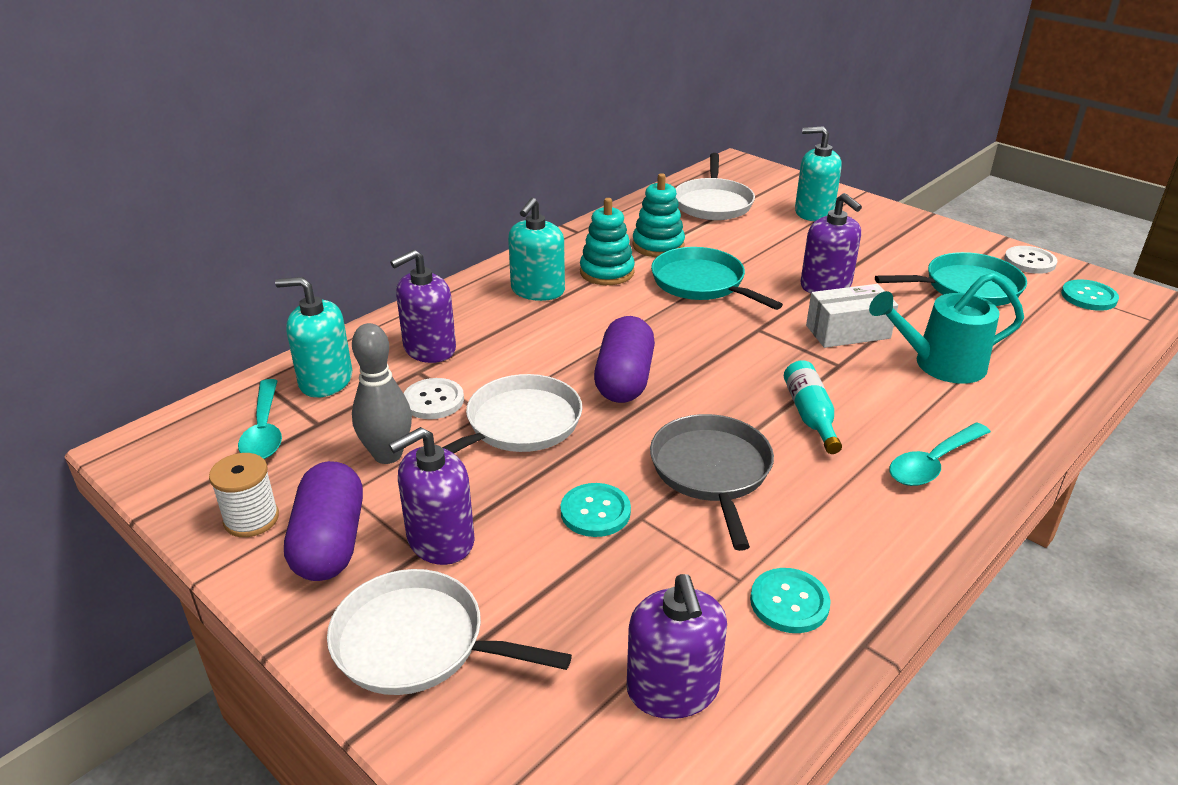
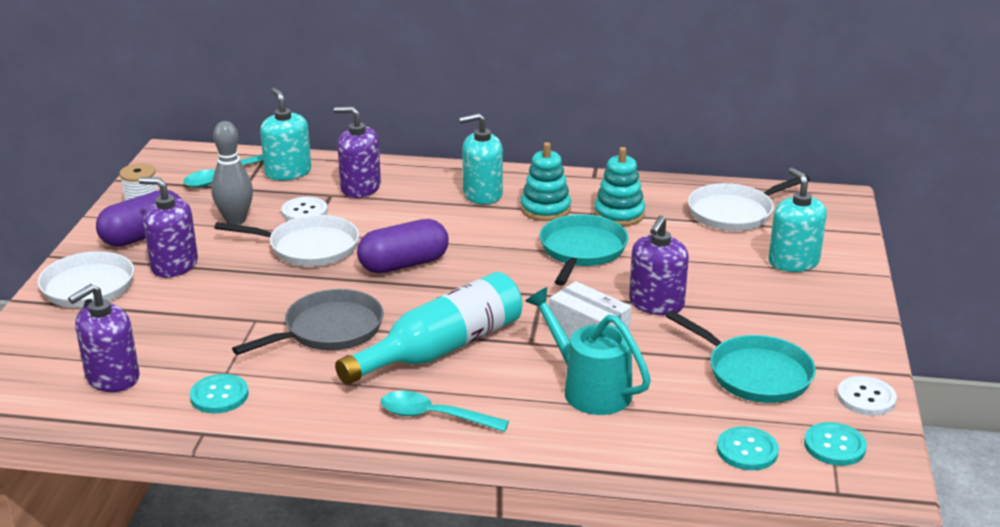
camera: 55 degrees right, 5 degrees down
(595, 512) = (246, 303): turquoise button -> turquoise button (747, 450)
(810, 415) = (441, 348): turquoise bottle -> turquoise bottle, size x1.89

